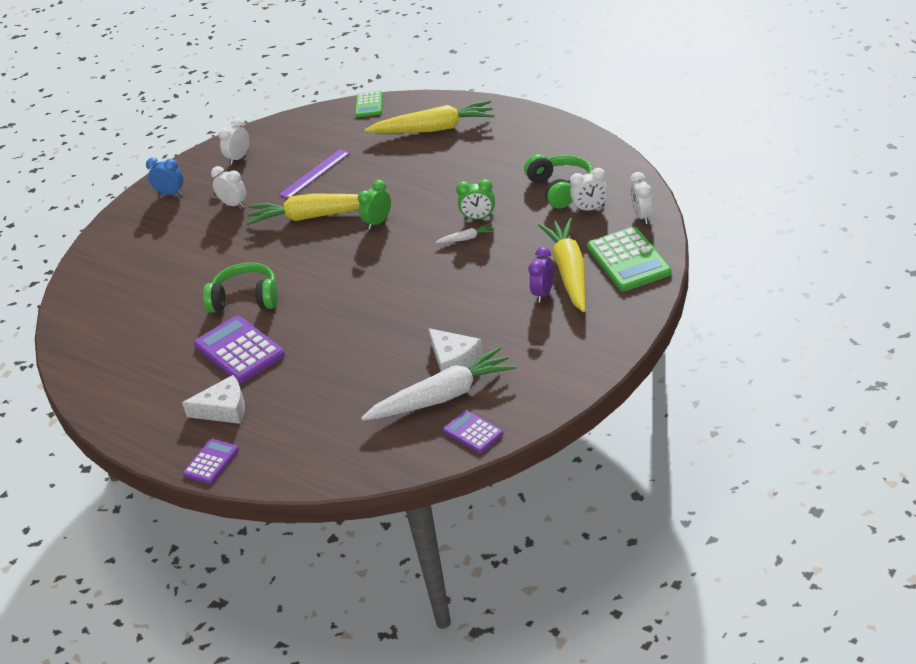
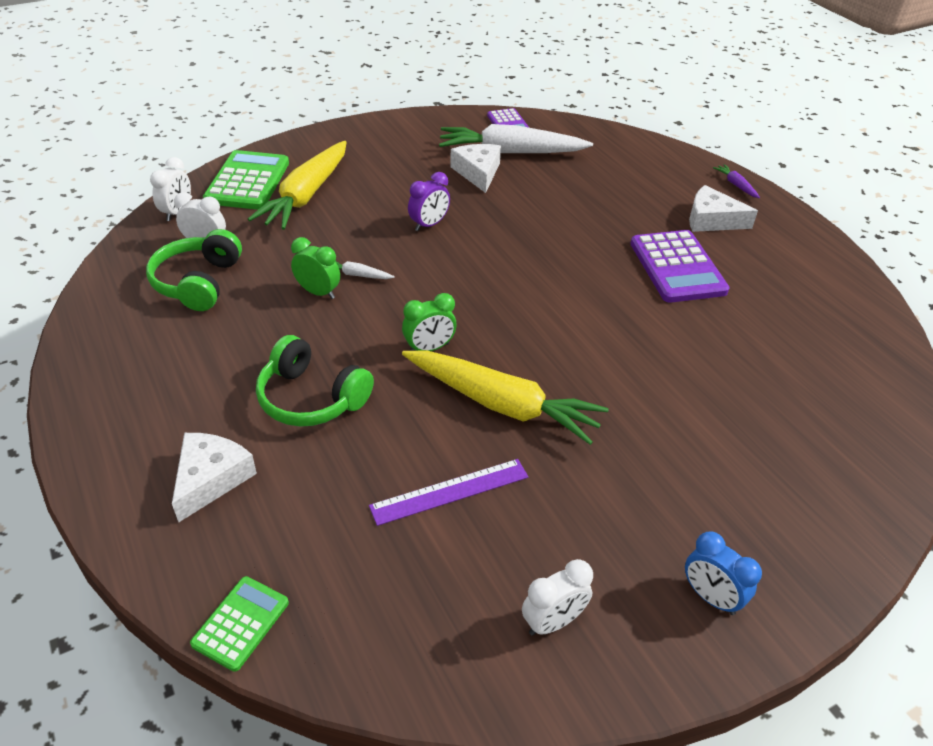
camera: 160 degrees left, 5 degrees up
(211, 462) = (735, 185): purple calculator -> purple carrot
(234, 204) = (606, 498): white clock -> none
(245, 299) = (648, 324): green headphones -> green headphones (311, 398)
(434, 129) = (211, 478): yellow carrot -> white cheese
(543, 293) = (349, 188): purple clock -> purple clock (429, 225)

